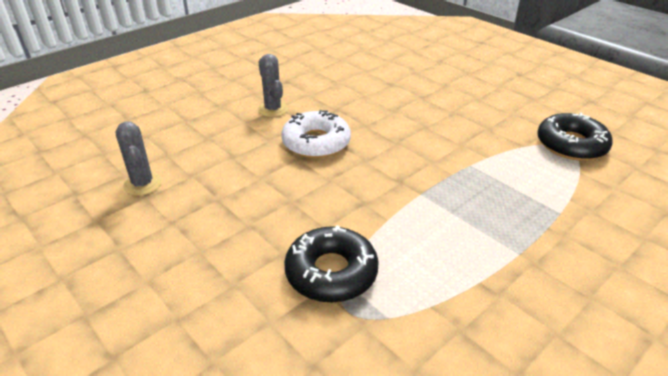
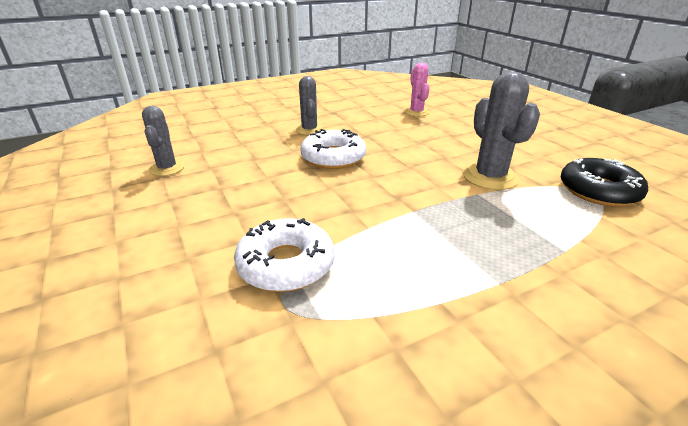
camera: 15 degrees right, 5 degrees down
(331, 272) = (286, 264): black donut -> white donut
(375, 70) = (416, 112): none -> pink cactus
(475, 144) = (490, 177): none -> grey cactus

